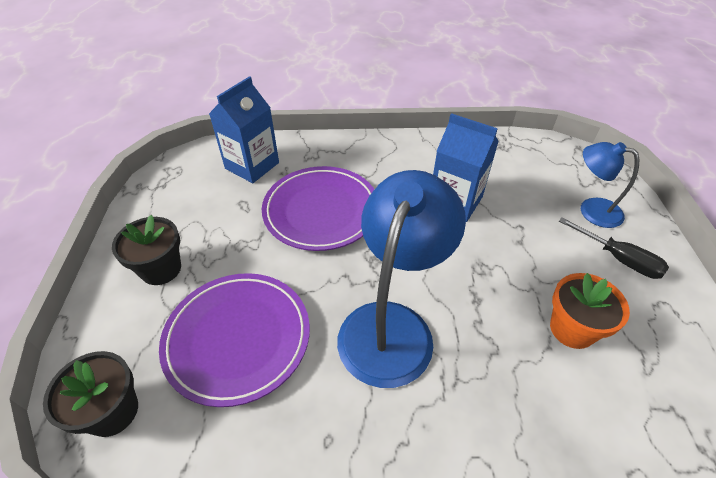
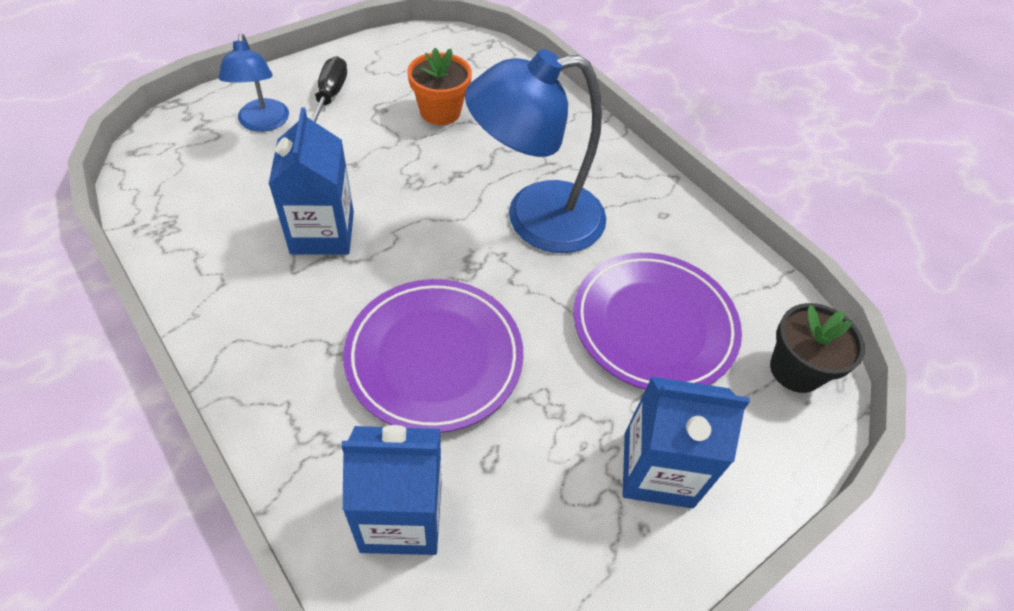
camera: 130 degrees left, 5 degrees up
(161, 269) = (658, 469): black flower pot -> blue carton

